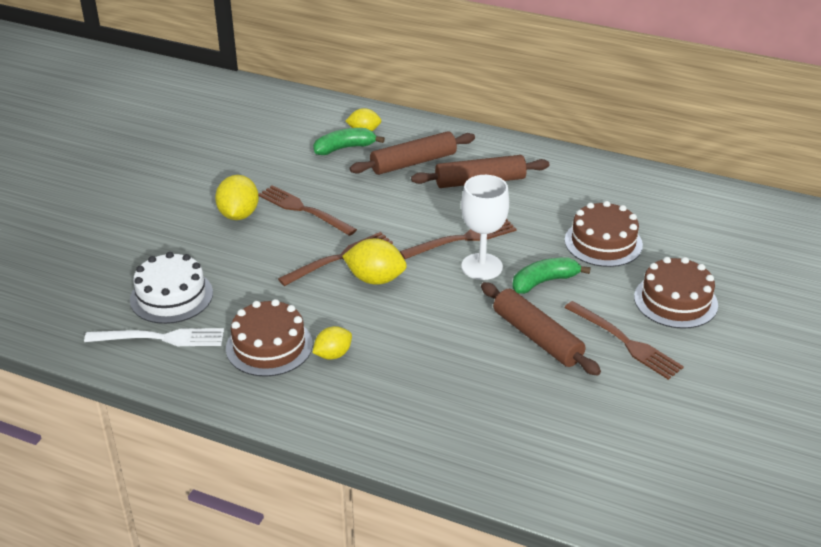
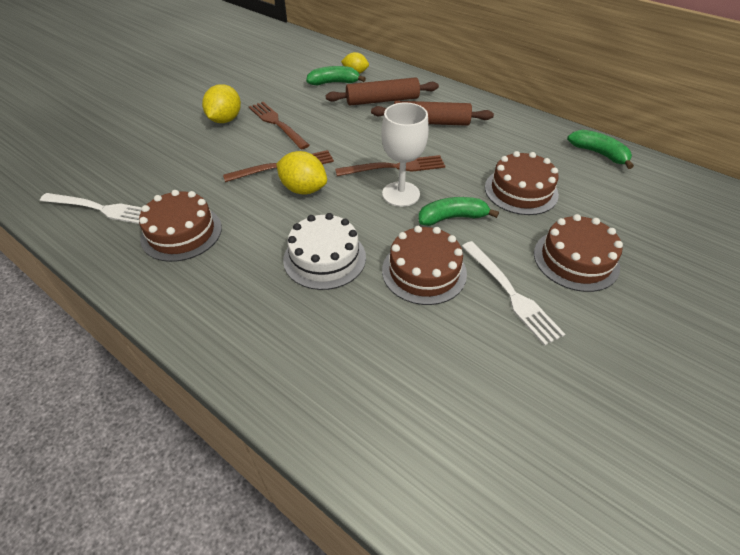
camera: 15 degrees right, 10 degrees up
(171, 296) = (133, 175): white cake -> white cake (324, 258)
(333, 354) = (230, 251): yellow lemon -> none
(537, 337) = (424, 271): brown rolling pin -> brown cake
(626, 342) = (511, 294): brown fork -> white fork
(670, 190) = (598, 154): none -> green banana

